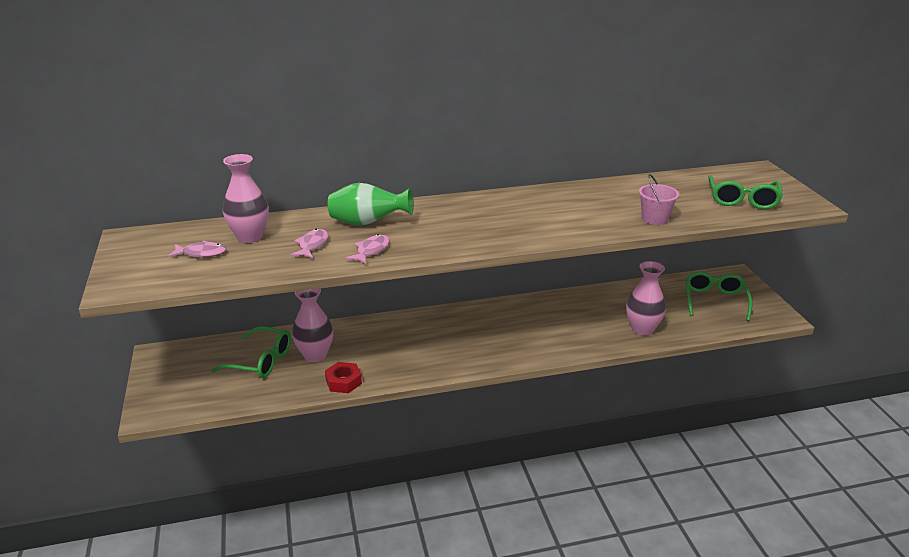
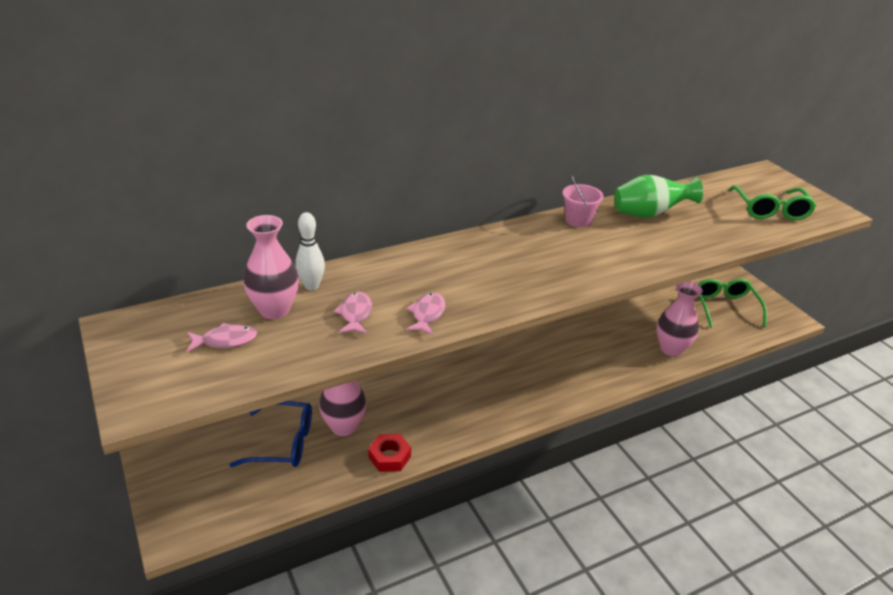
camera: 15 degrees left, 5 degrees up
(261, 361) = (283, 443): green glasses -> blue glasses
(288, 223) = (311, 286): none -> white bowling pin
(368, 223) = (404, 276): green vase -> green vase (649, 214)
(654, 218) = (701, 241): pink bucket -> pink bucket (578, 220)

